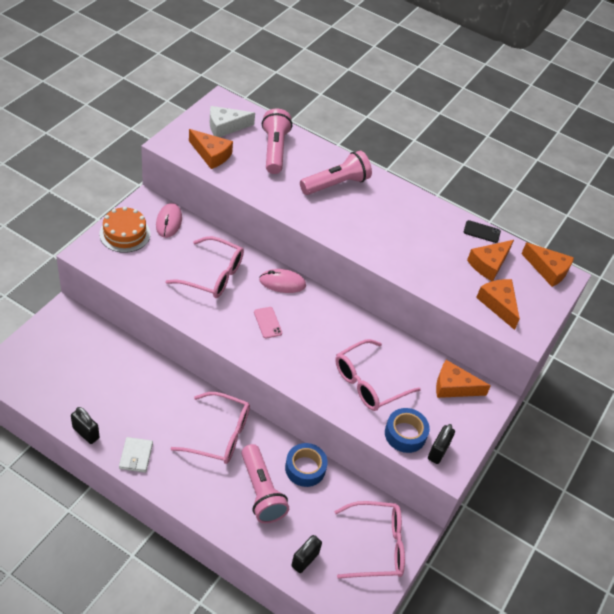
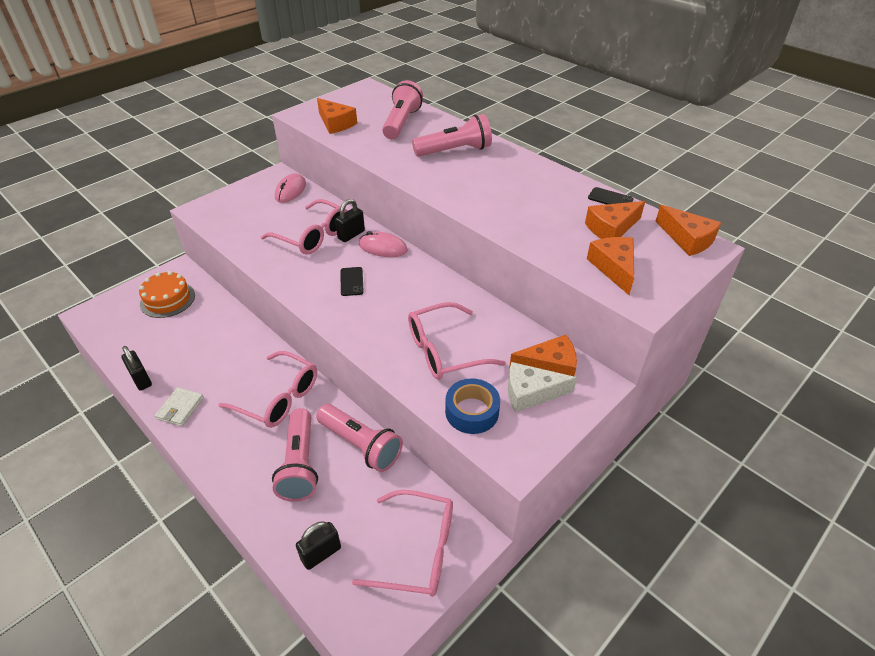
camera: 20 degrees right, 5 degrees down
(125, 234) = (243, 197): orange cake -> orange cake (167, 299)
(225, 127) = (361, 105): white cheese -> white cheese (531, 393)
(268, 322) = (352, 281): pink phone -> black phone
(305, 468) = (361, 445): blue tape -> pink flashlight
(438, 451) = (509, 437): black padlock -> black padlock (351, 235)
(453, 387) = (549, 366): orange cheese -> orange cheese turned 150 degrees clockwise

